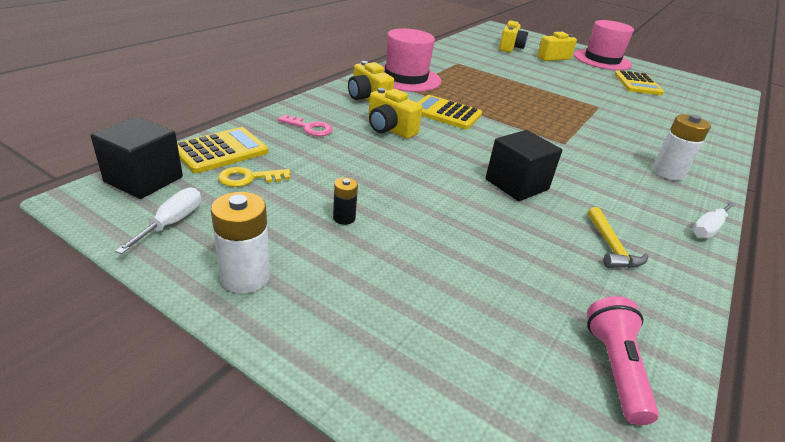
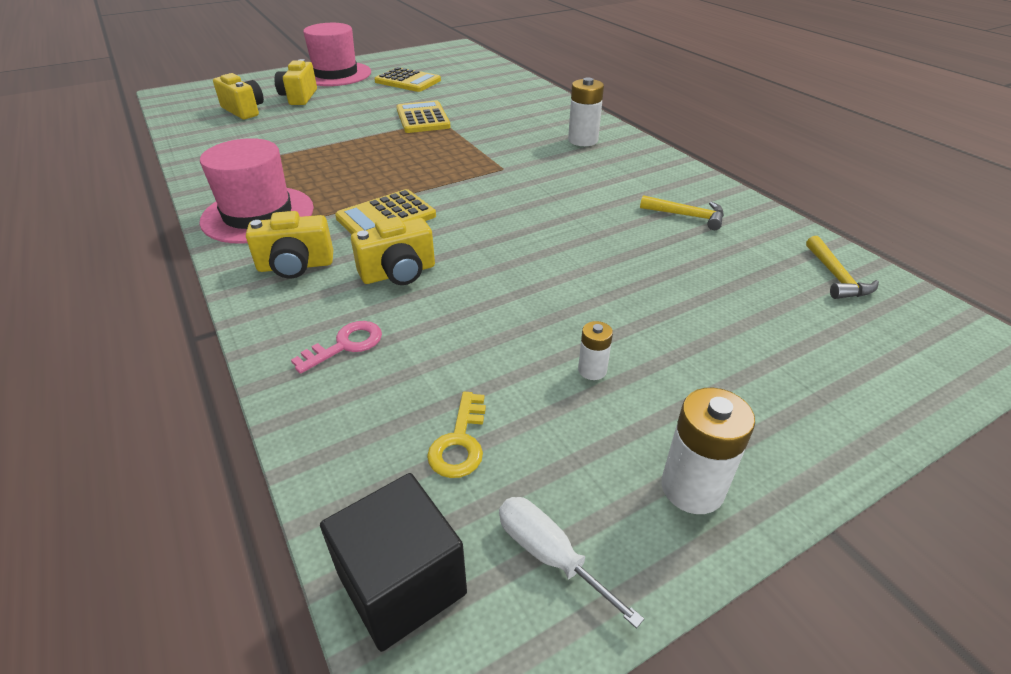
camera: 60 degrees left, 5 degrees up
(220, 151) = (358, 462): yellow calculator -> yellow calculator (422, 118)
(344, 218) = (592, 370): black battery -> white battery
(516, 184) = (570, 226): black cube -> none
(615, 368) = (835, 277): pink flashlight -> yellow hammer
(708, 229) = (672, 161): white screwdriver -> none

